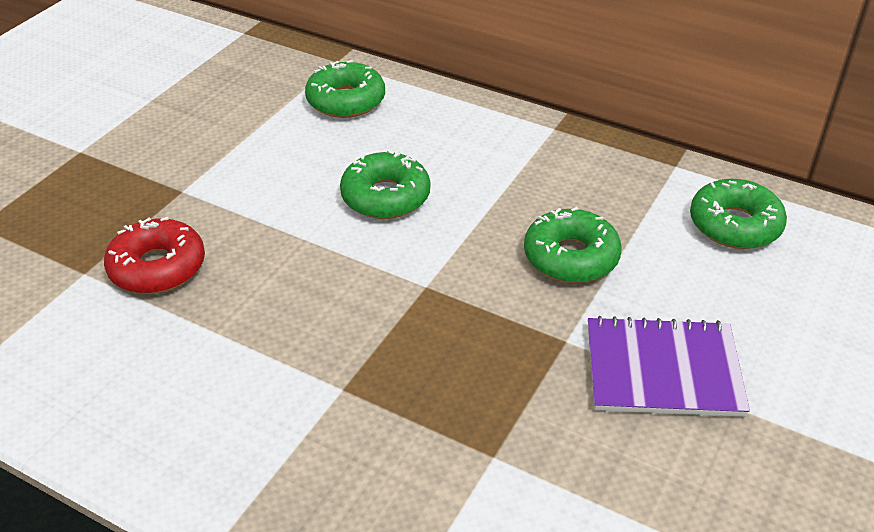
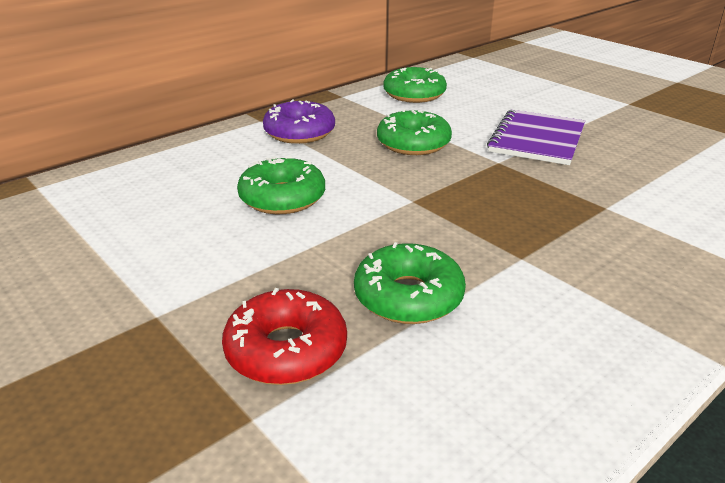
camera: 70 degrees left, 10 degrees down
(346, 100) = (112, 193): green donut -> green donut (408, 297)
(540, 164) = (299, 132): none -> purple donut

